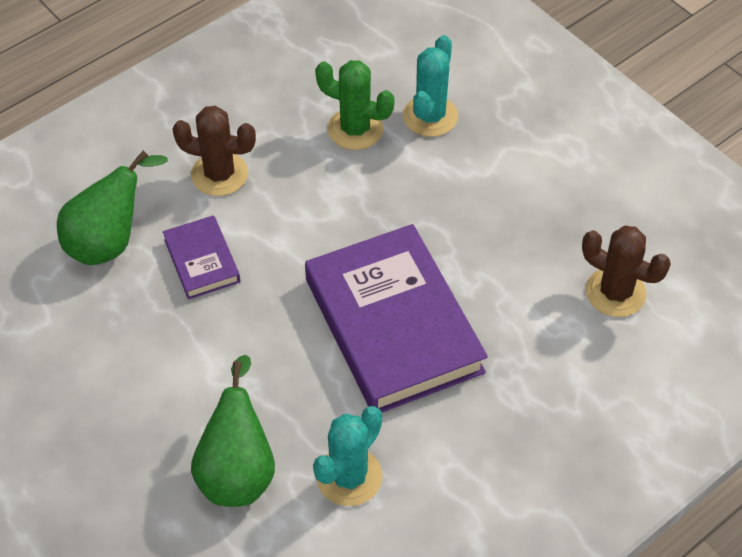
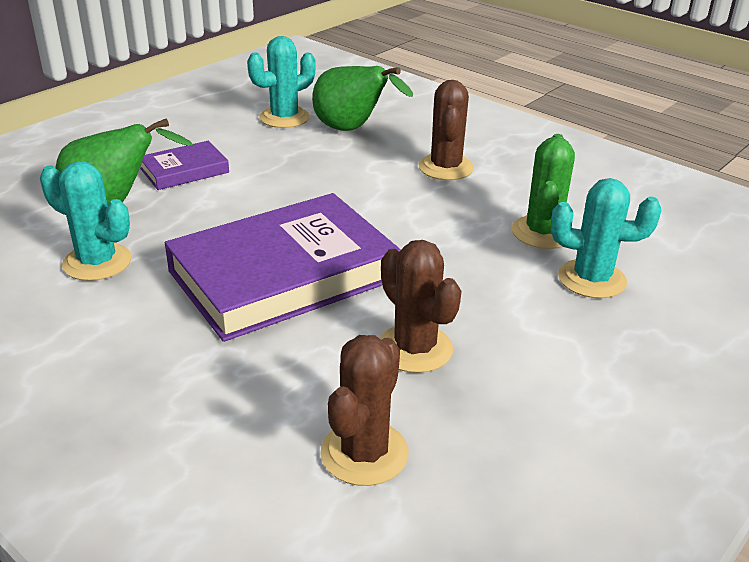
camera: 80 degrees right, 20 degrees down
(58, 303) = (284, 118): none -> turquoise cactus
(202, 261) = (342, 169): purple book -> purple book (184, 170)
(506, 247) = (414, 349): none -> brown cactus

